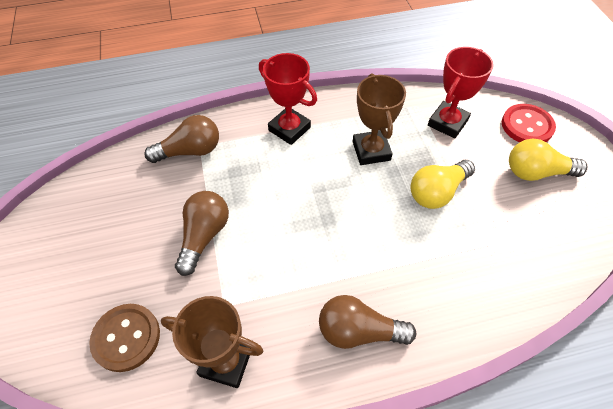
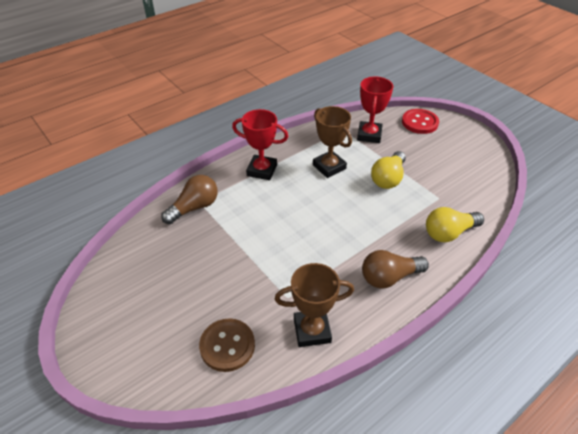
camera: 25 degrees left, 10 degrees down
(204, 236) = (243, 259): brown light bulb -> none
(536, 172) = (441, 148): yellow light bulb -> yellow light bulb (449, 233)

